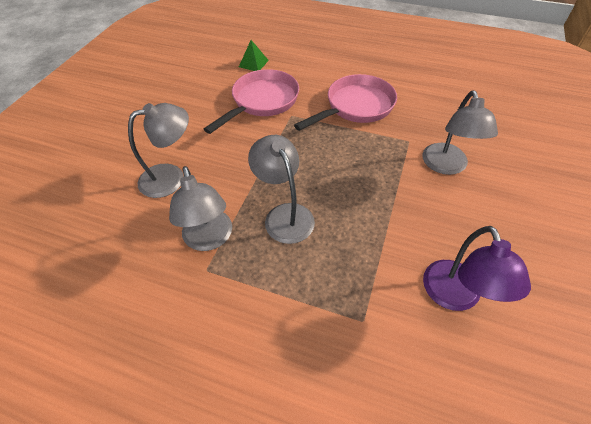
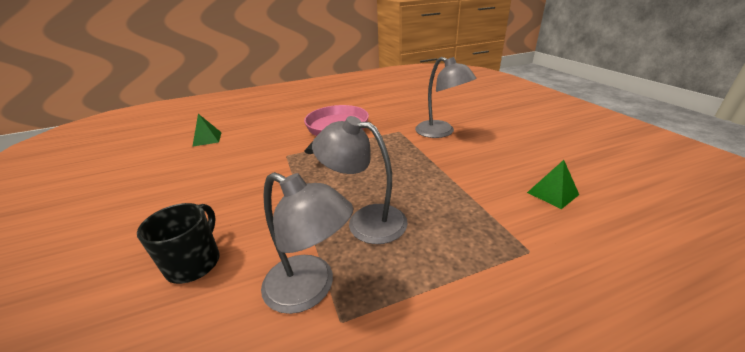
camera: 40 degrees left, 20 degrees down
(171, 177) = (194, 262): grey lamp -> black mug
(262, 102) = (246, 158): pink pan -> none
(455, 297) = (552, 193): purple lamp -> green pyramid

